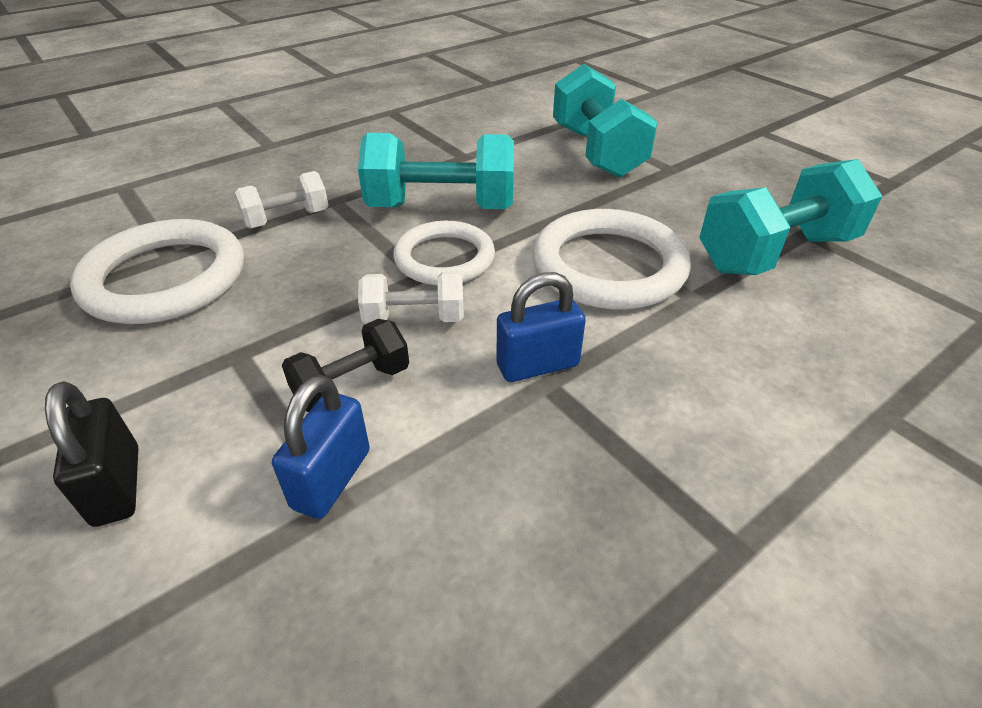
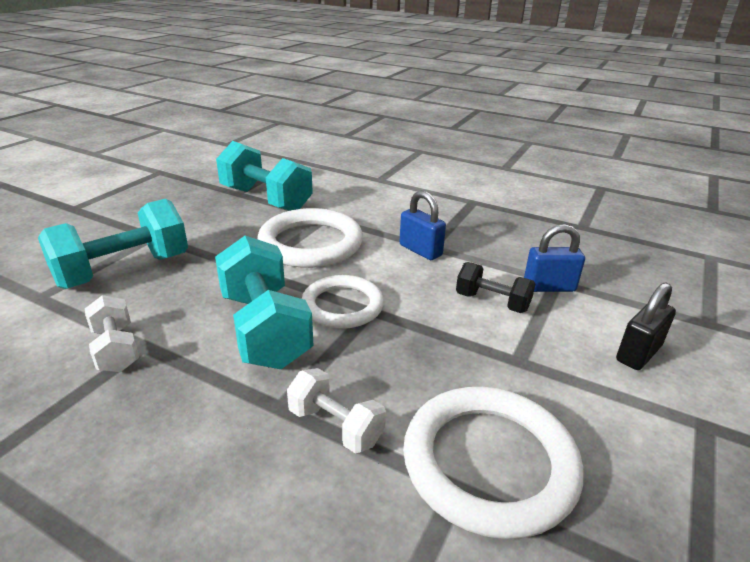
camera: 115 degrees left, 10 degrees down
(414, 318) = (418, 298): white dumbbell -> white dumbbell (116, 349)

